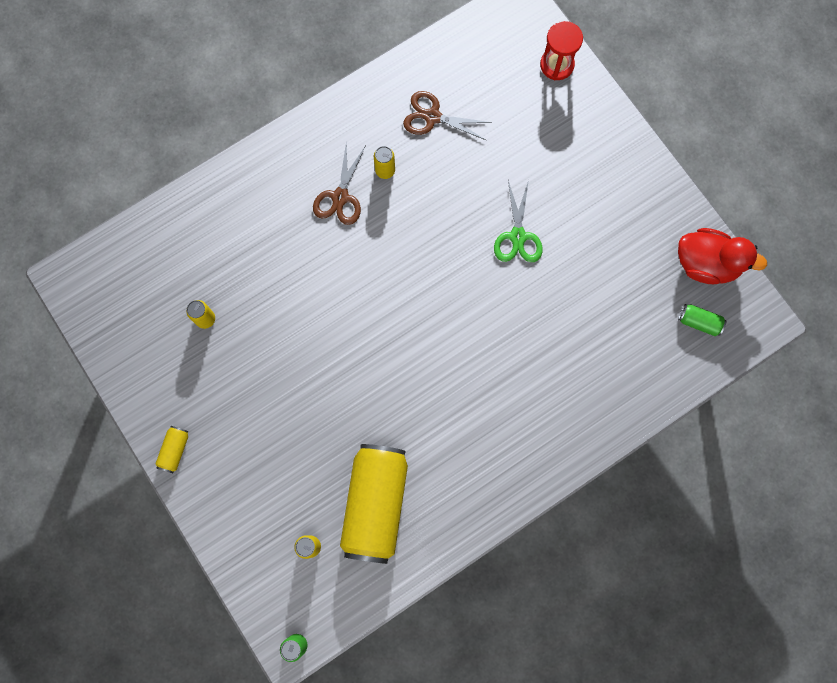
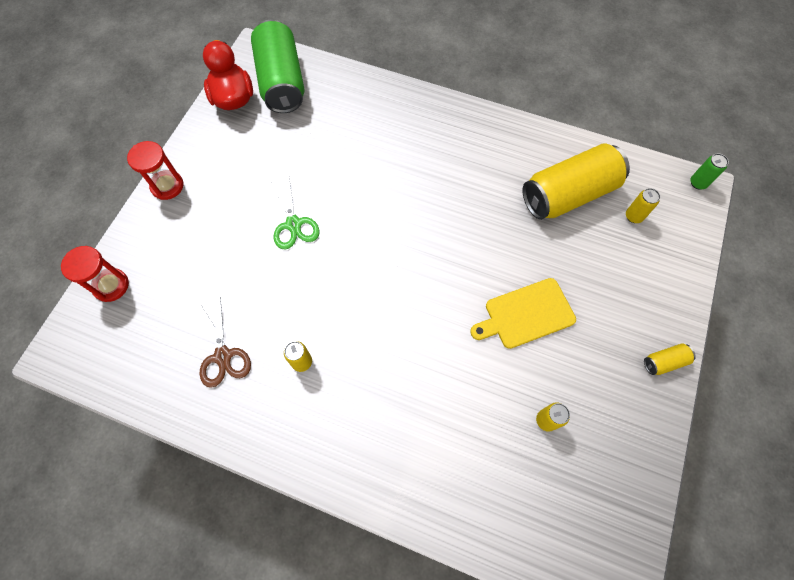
camera: 125 degrees left, 10 degrees down
(295, 370) = (526, 314): none -> yellow cutting board
(340, 197) = (352, 383): brown scissors -> none
(517, 236) = (293, 224): green scissors -> green scissors turned 105 degrees clockwise
(633, 153) = (167, 186): none -> red hourglass
(699, 322) = (281, 82): green can -> green can, size x2.46

